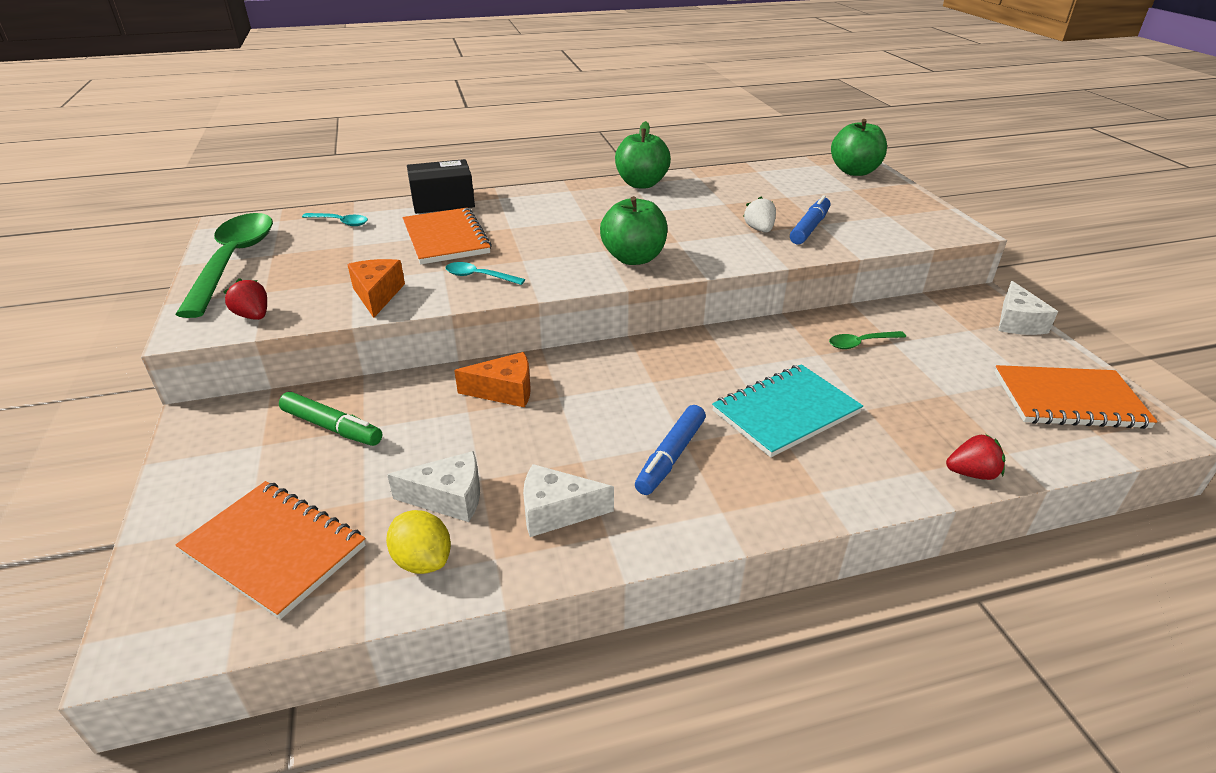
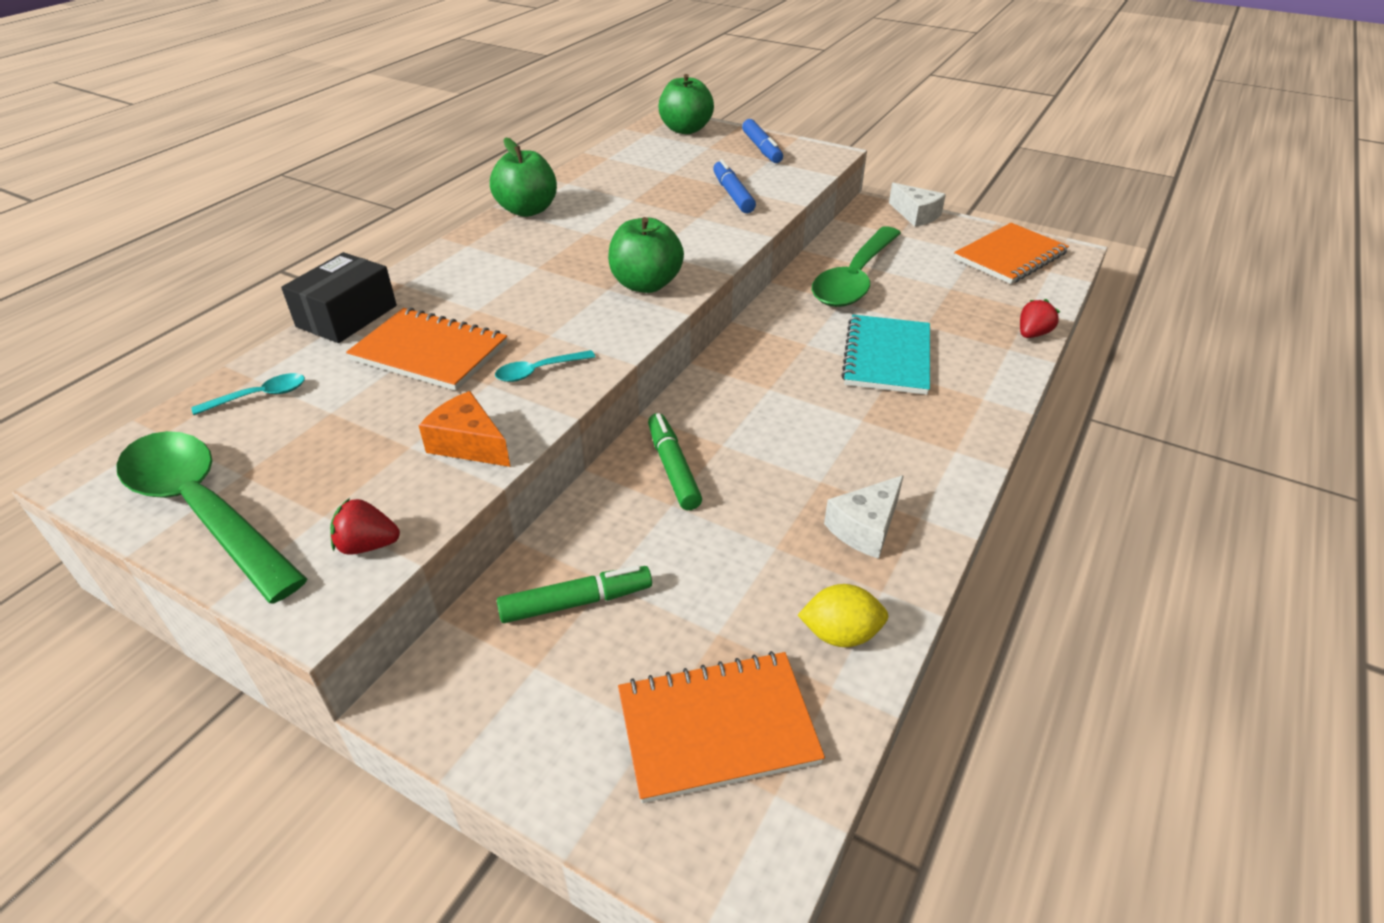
camera: 45 degrees left, 5 degrees up
(449, 498) = (778, 578): white cheese -> none
(505, 391) = (673, 468): orange cheese -> green marker
(670, 456) = (870, 436): blue marker -> blue marker (761, 149)
(759, 229) = (699, 212): white strawberry -> none
(861, 343) = (855, 278): green spoon -> green spoon, size x2.38

